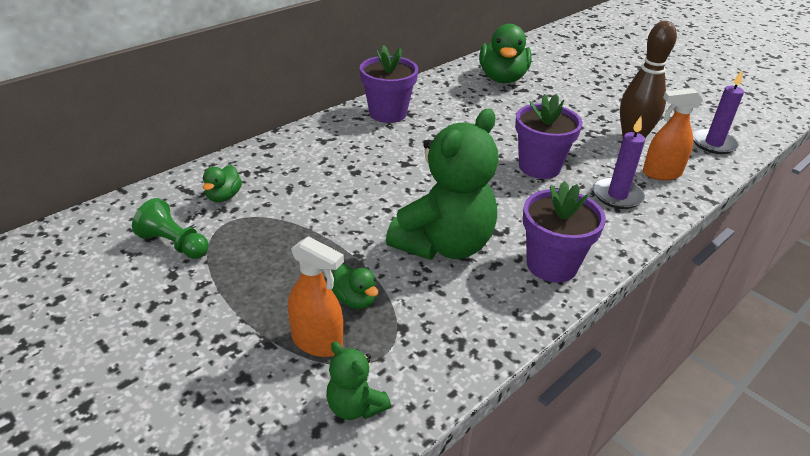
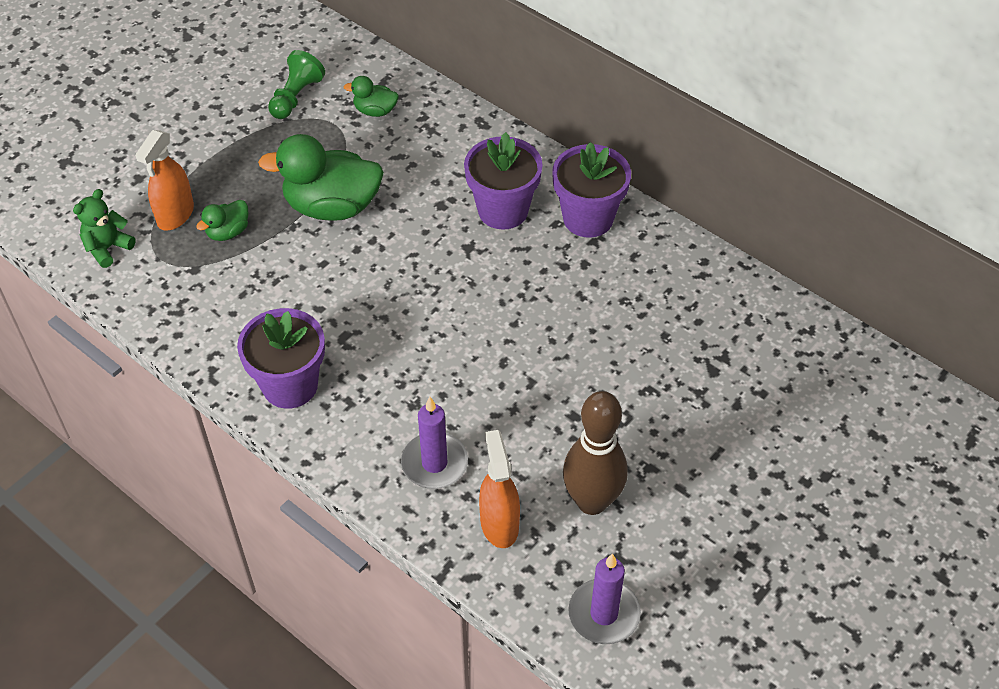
camera: 85 degrees right, 15 degrees up
(444, 245) = (315, 292): green teddy bear -> none
(502, 78) = (743, 343): green duck -> green duck (332, 206)
(539, 167) = (487, 382): purple flower pot -> purple flower pot (503, 210)

